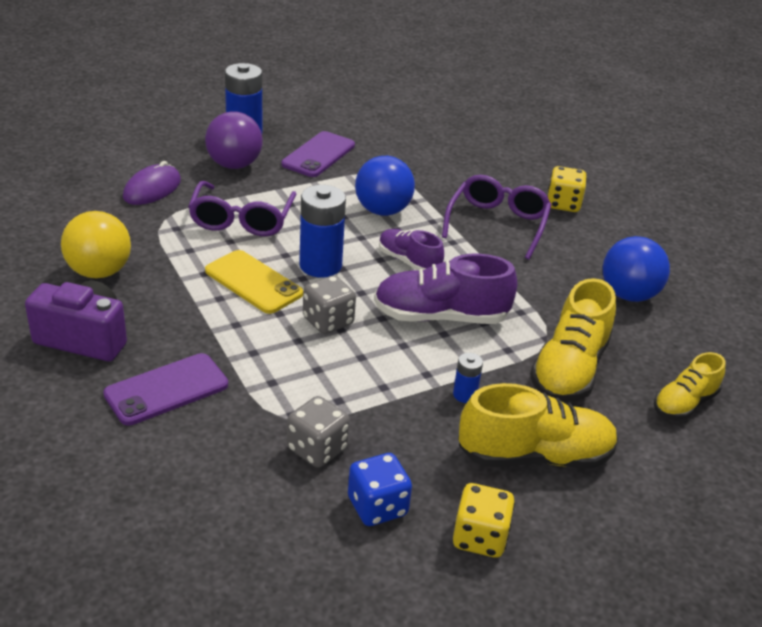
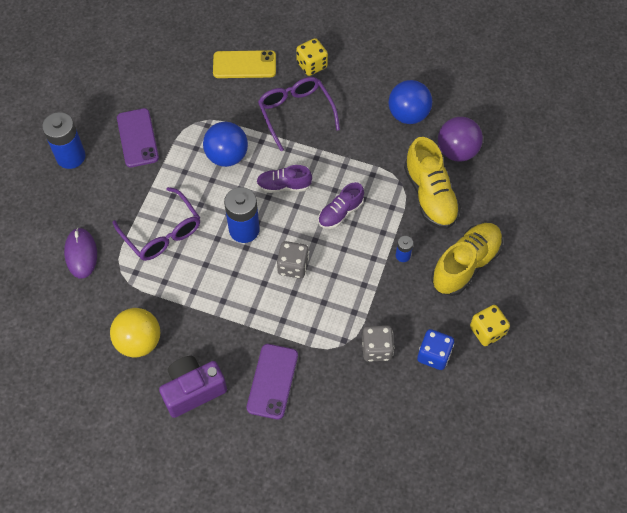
camera: 40 degrees left, 25 degrees up
(234, 165) = (101, 190): purple ball -> purple ball (457, 151)
(253, 282) = (226, 274): yellow phone -> yellow phone (244, 65)
(440, 317) = (340, 213): purple shoe -> purple shoe, size x0.61
(684, 403) = (495, 172): yellow shoe -> none

